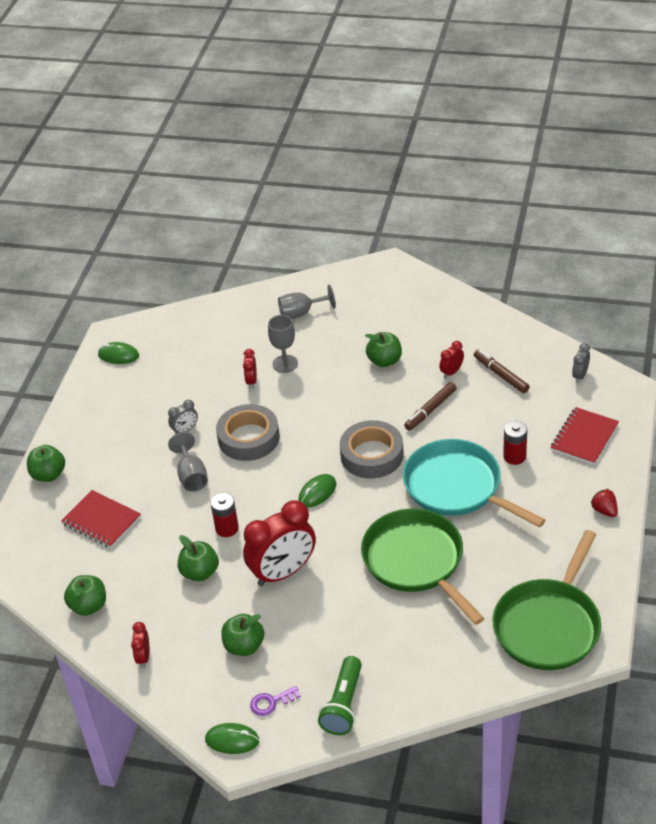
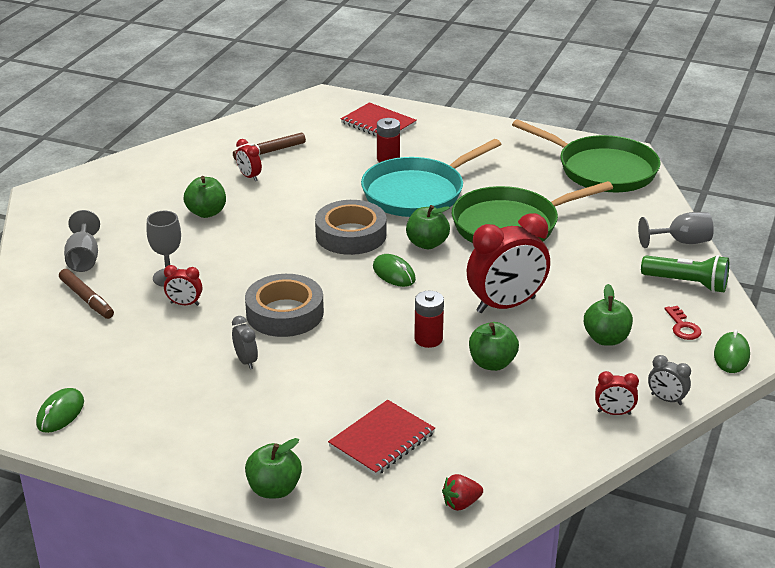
camera: 85 degrees left, 10 degrees down
(89, 606) = (527, 456): green apple -> green apple (427, 244)
(191, 476) = (331, 360): grey goblet -> grey goblet (681, 242)
(271, 702) = (683, 327): purple key -> red key
(283, 572) = (506, 305): red clock -> red clock turned 90 degrees clockwise
(431, 410) = (300, 194): brown marker -> brown marker (87, 299)
(580, 376) = (294, 114): grey clock -> grey clock (666, 399)
(604, 510) = (473, 127): red strawberry -> red strawberry (461, 503)

